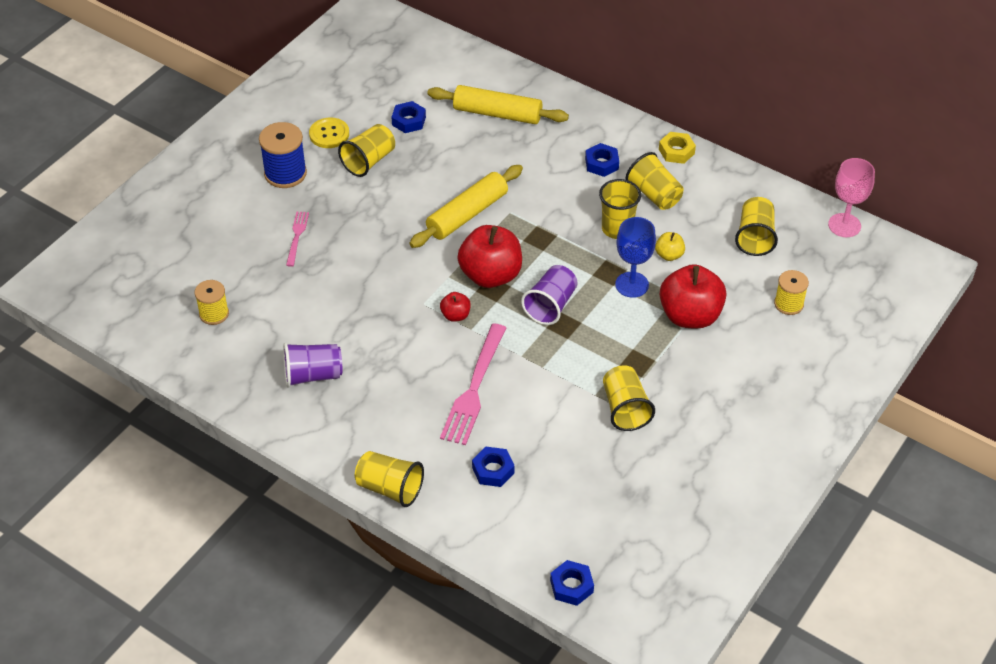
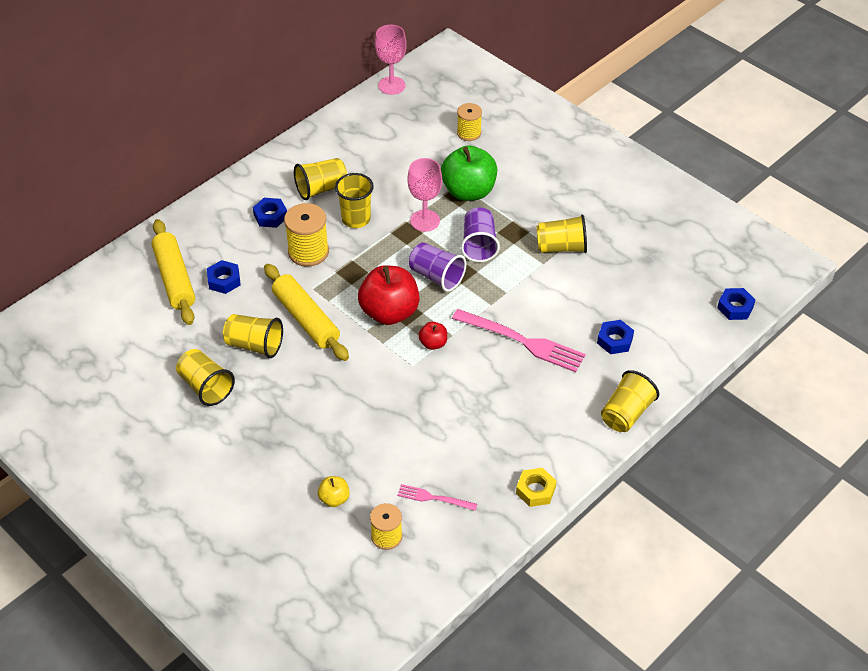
camera: 80 degrees left, 0 degrees up
(285, 173) = (199, 459): blue spool -> none
(297, 236) = (295, 456): pink fork -> pink fork (433, 498)
(313, 375) = (485, 459): purple cup -> purple cup (479, 245)
(329, 134) = (153, 416): yellow button -> none
(408, 121) = (158, 348): blue nut -> blue nut (224, 280)
(497, 113) = (174, 279): yellow rolling pin -> yellow rolling pin turned 45 degrees counterclockwise
(559, 200) = (308, 252): none -> yellow spool
(632, 285) = (425, 221): blue goblet -> pink goblet
(669, 255) = (396, 192): yellow apple -> yellow apple (334, 499)
(676, 151) = (272, 165): yellow nut -> yellow nut (535, 490)
(690, 316) = (468, 191): red apple -> green apple
(755, 237) = (390, 138): yellow cup -> yellow cup (254, 345)

